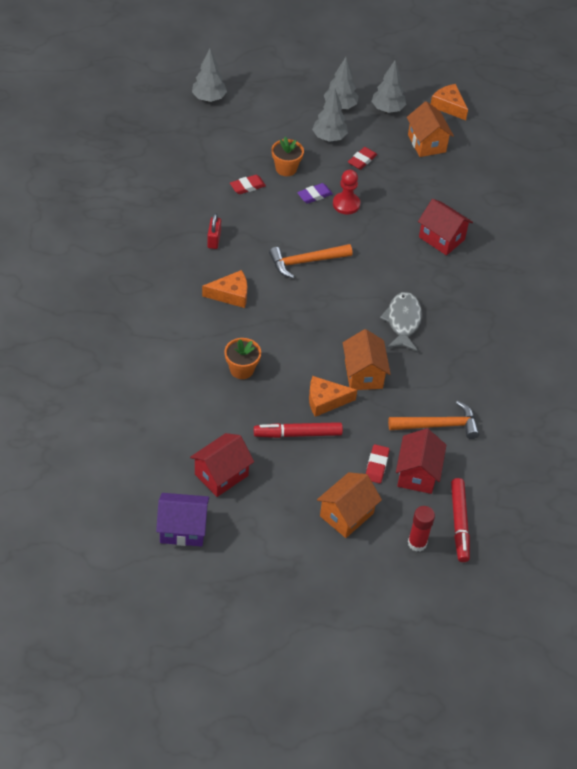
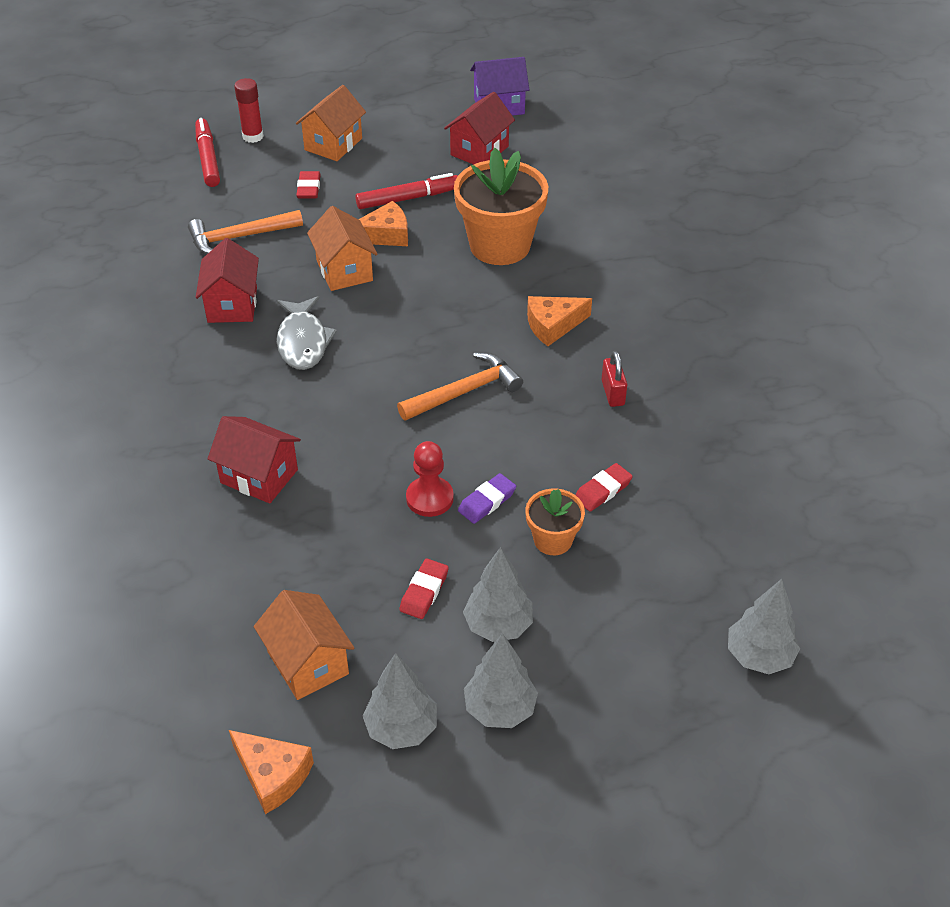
camera: 170 degrees right, 5 degrees down
(241, 369) = (500, 246): orange flower pot -> orange flower pot, size x1.94
(417, 474) = (260, 190): red house -> red house (232, 305)

